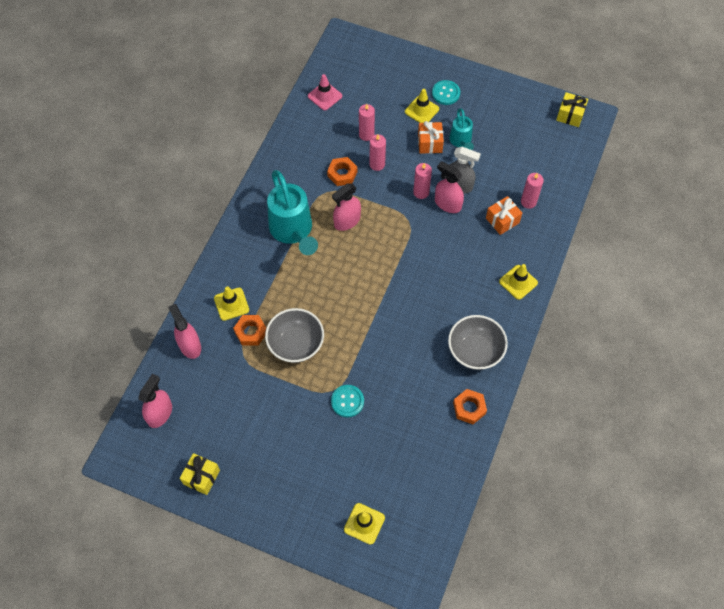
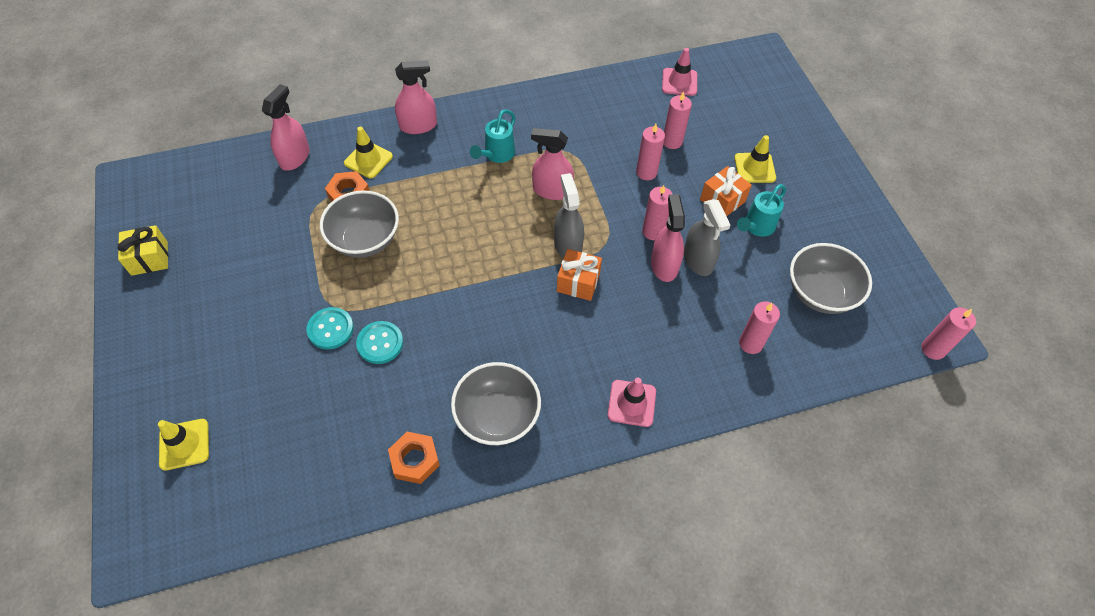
camera: 50 degrees right, 5 degrees down
(160, 413) = (200, 182): pink spray bottle -> pink spray bottle (418, 125)
(293, 231) = (497, 155): turquoise watering can -> turquoise watering can, size x0.54
(342, 174) = (604, 151): orange nut -> none
(393, 240) = (568, 245): none -> grey spray bottle
(446, 93) = (800, 175): turquoise button -> turquoise button (380, 343)
(502, 220) = (698, 332): orange gift -> orange gift (578, 282)
(518, 282) = (631, 403): yellow traffic cone -> pink traffic cone
(526, 147) = (820, 293): none -> grey bowl
(570, 115) = (915, 311): yellow gift -> none
(596, 127) = (933, 349): none -> pink candle

